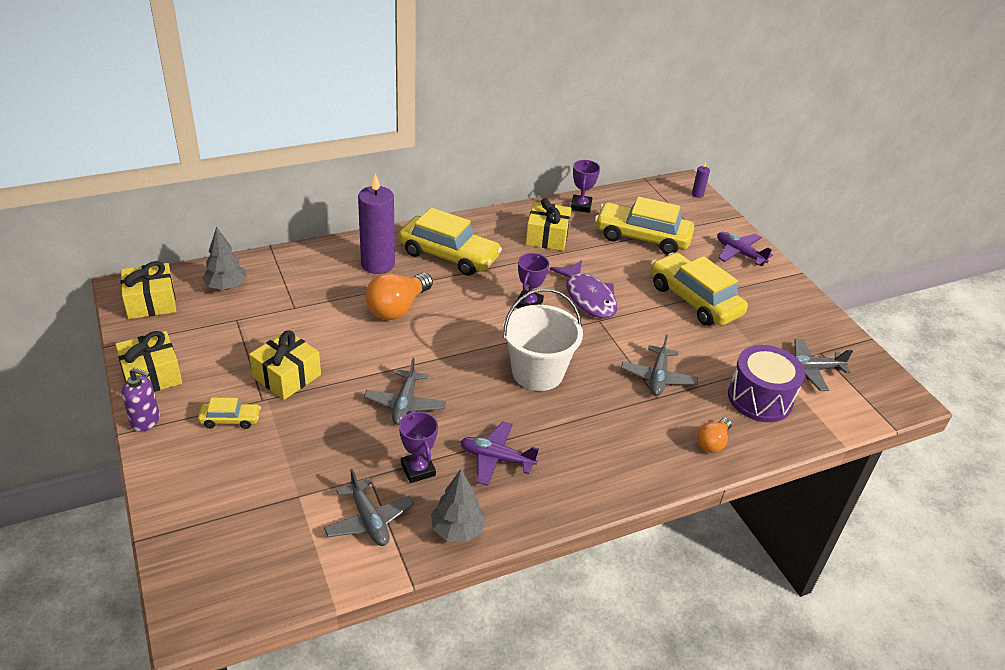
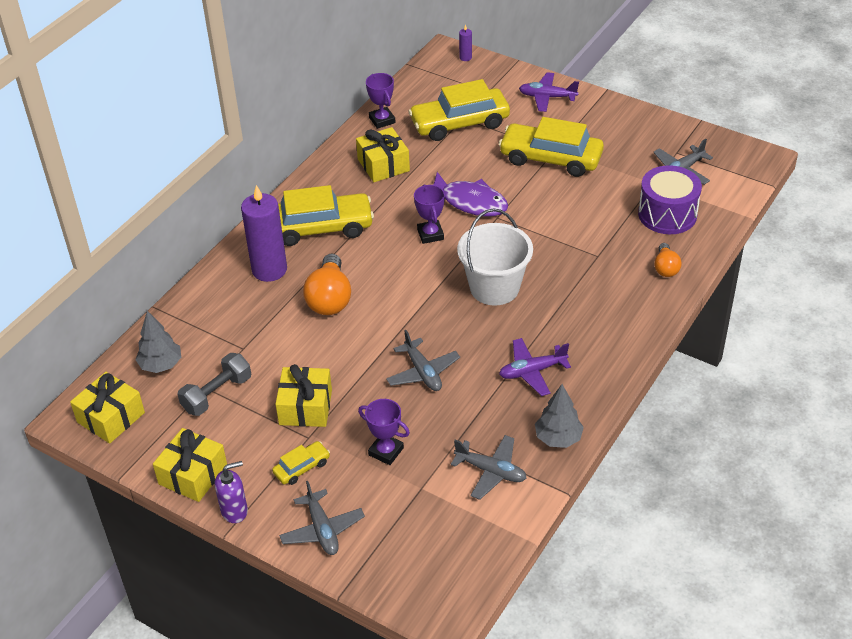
camera: 30 degrees left, 5 degrees up
(238, 328) = (217, 394): none -> grey dumbbell
(418, 469) = (486, 414): purple trophy -> purple trophy (386, 451)
(658, 377) = (584, 240): grey plane -> grey plane (322, 530)

